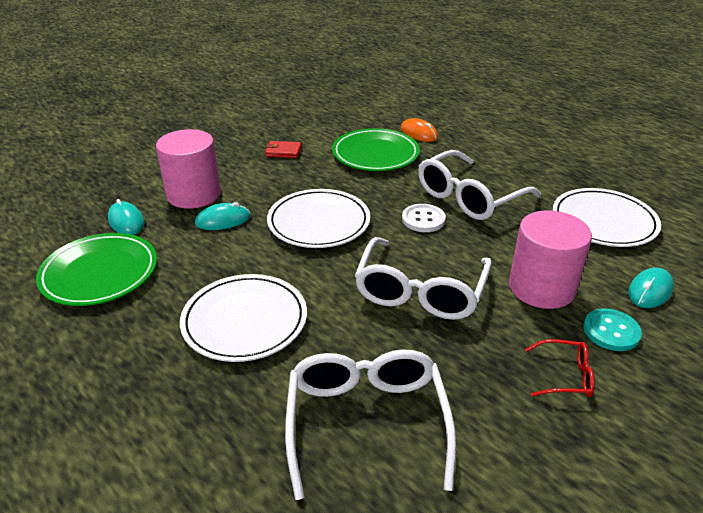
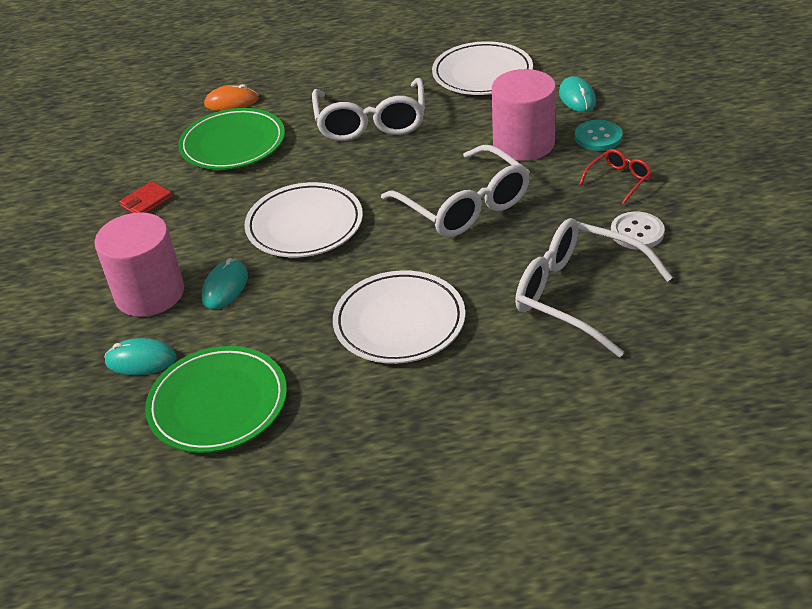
camera: 50 degrees left, 5 degrees up
(423, 219) = (372, 162): white button -> white button (637, 232)

